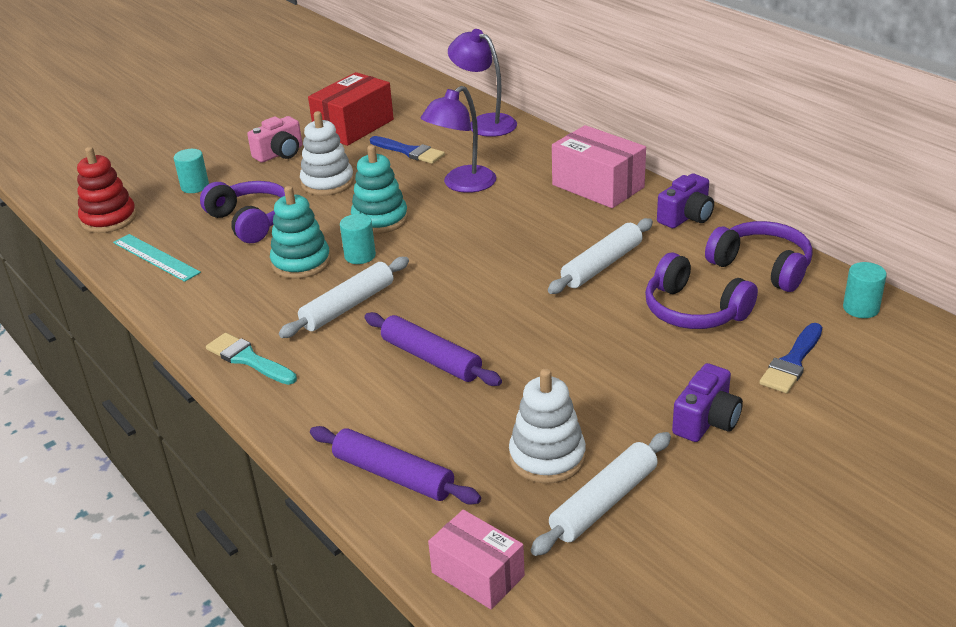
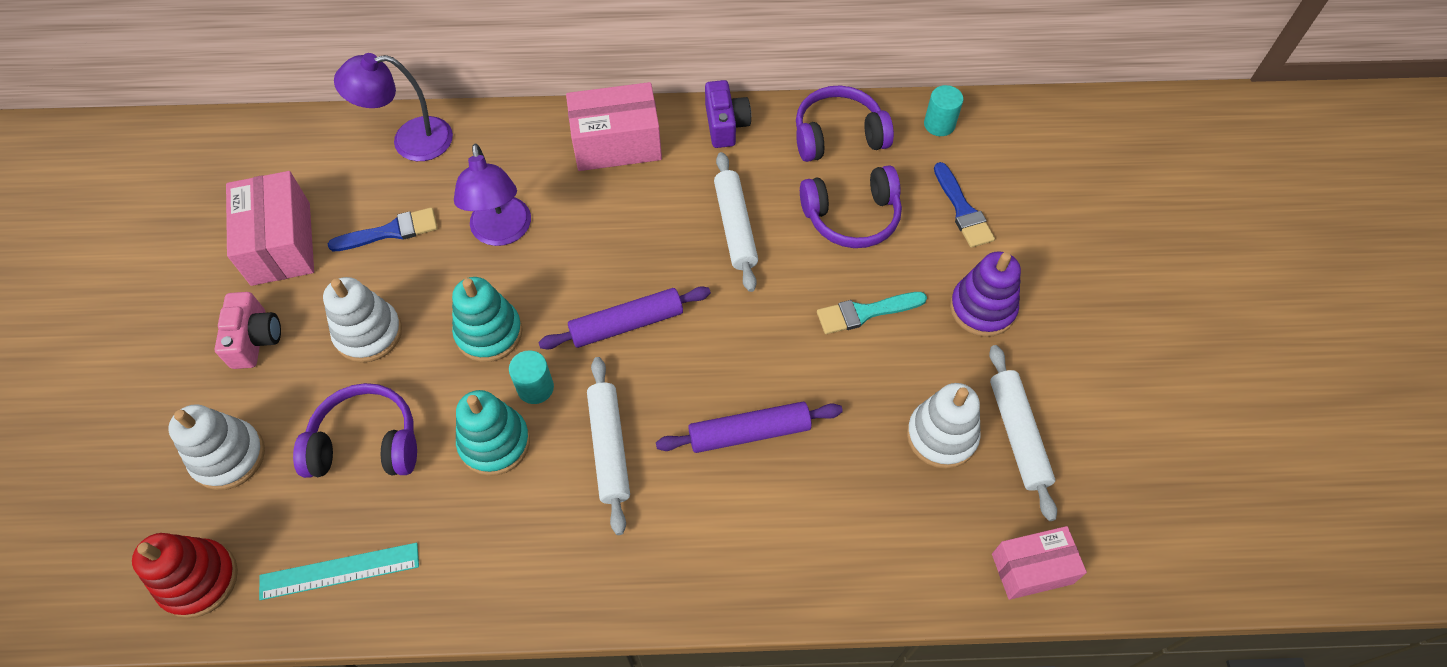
camera: 55 degrees left, 25 degrees up
(195, 186) = (229, 457): turquoise cylinder -> white stacking toy
(248, 359) = (615, 579): turquoise brush -> turquoise brush (865, 312)
(354, 127) = (281, 243): red box -> pink box
(393, 475) = (877, 557): purple rolling pin -> purple rolling pin (626, 324)
(706, 421) = (982, 308): purple camera -> purple stacking toy

